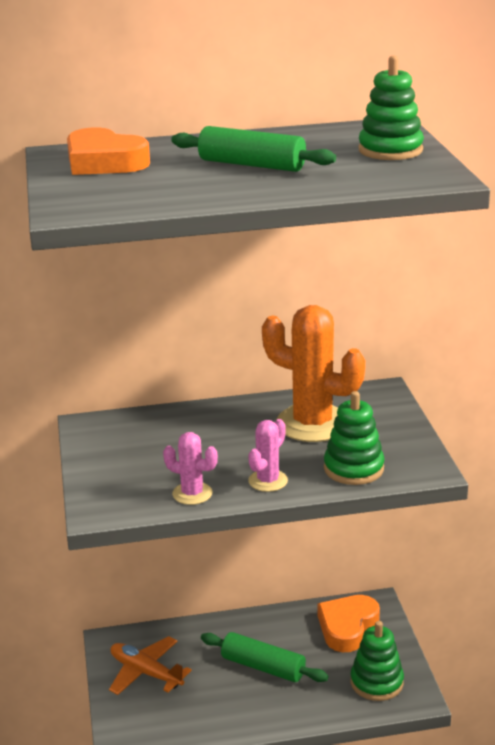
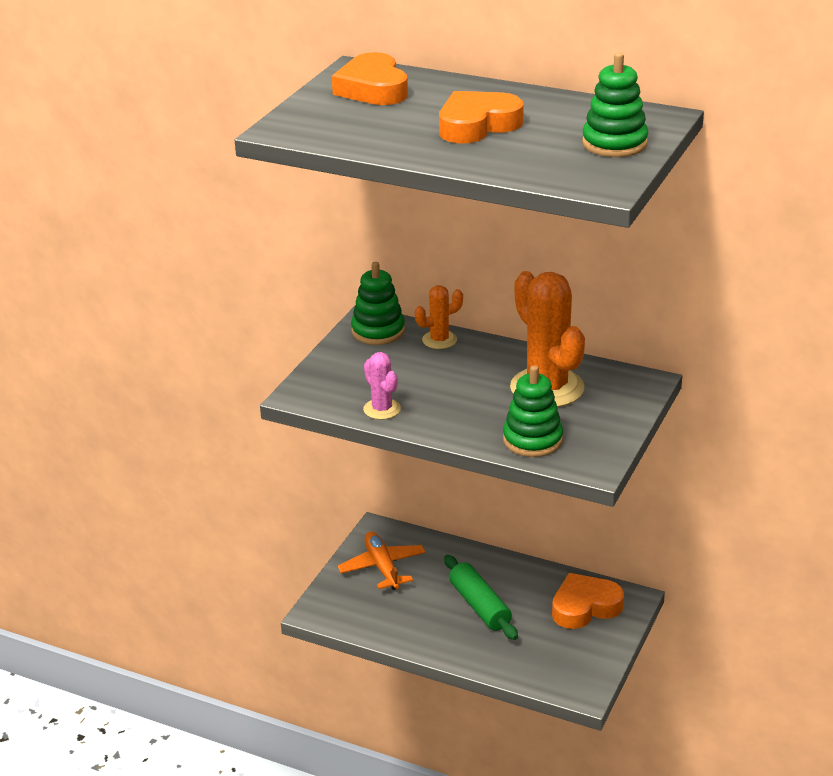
camera: 35 degrees right, 5 degrees up
(173, 418) = (439, 340): none -> orange cactus
(251, 165) = (477, 125): green rolling pin -> orange heart
(268, 481) = (451, 422): pink cactus -> none
(376, 682) = (562, 663): green stacking toy -> green stacking toy (378, 331)

